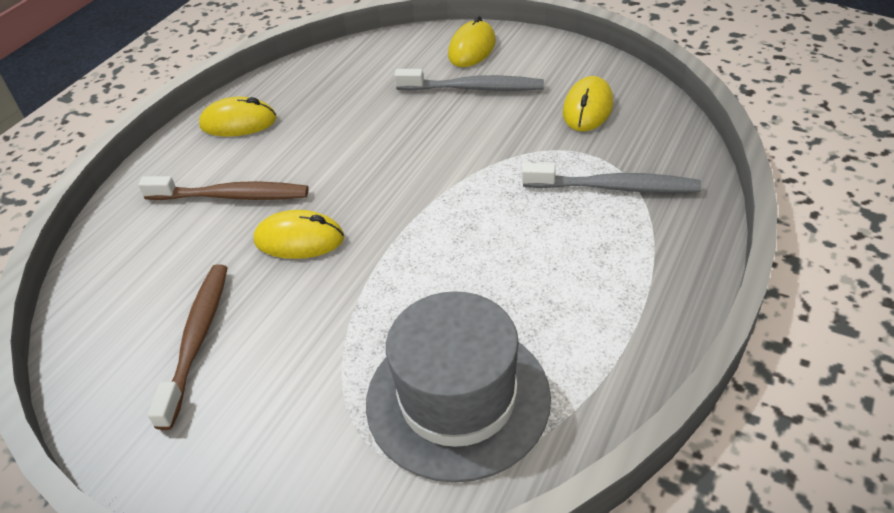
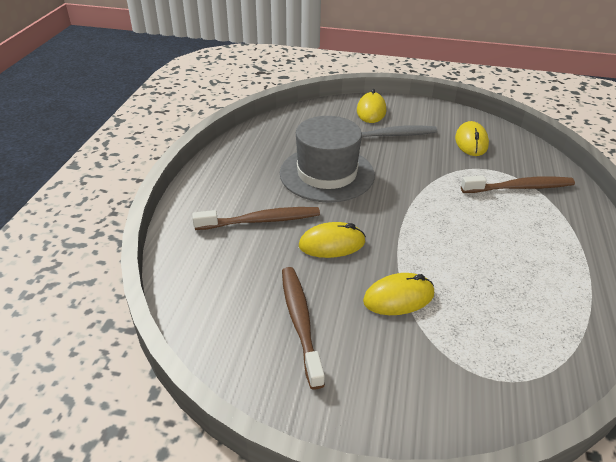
camera: 20 degrees left, 5 degrees down
(238, 122) = (233, 171): yellow mouse -> yellow mouse (398, 297)
(457, 399) = (510, 331): grey hat -> grey hat (327, 174)
(614, 187) = (519, 188): grey toothbrush -> brown toothbrush

